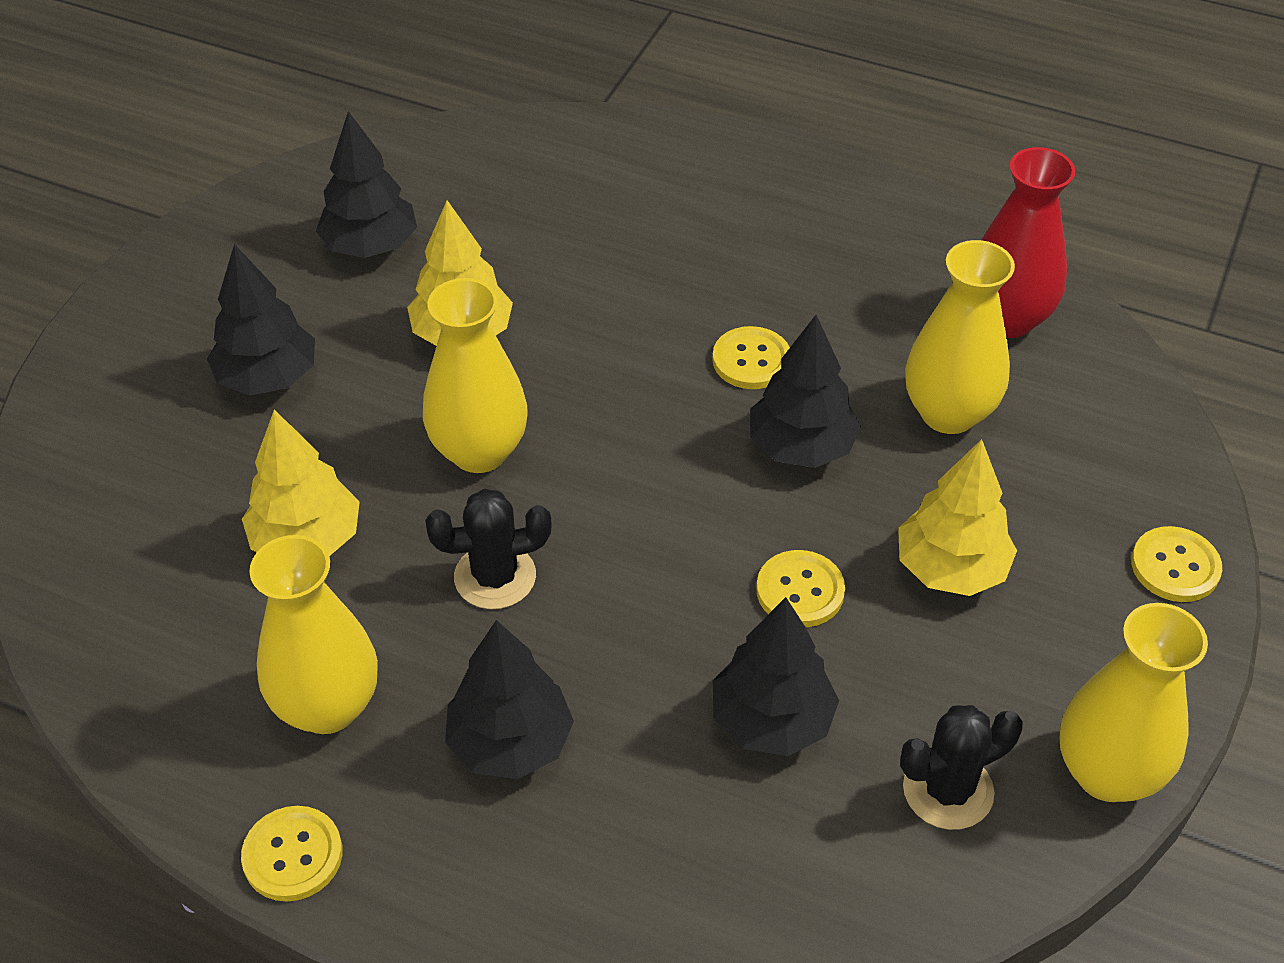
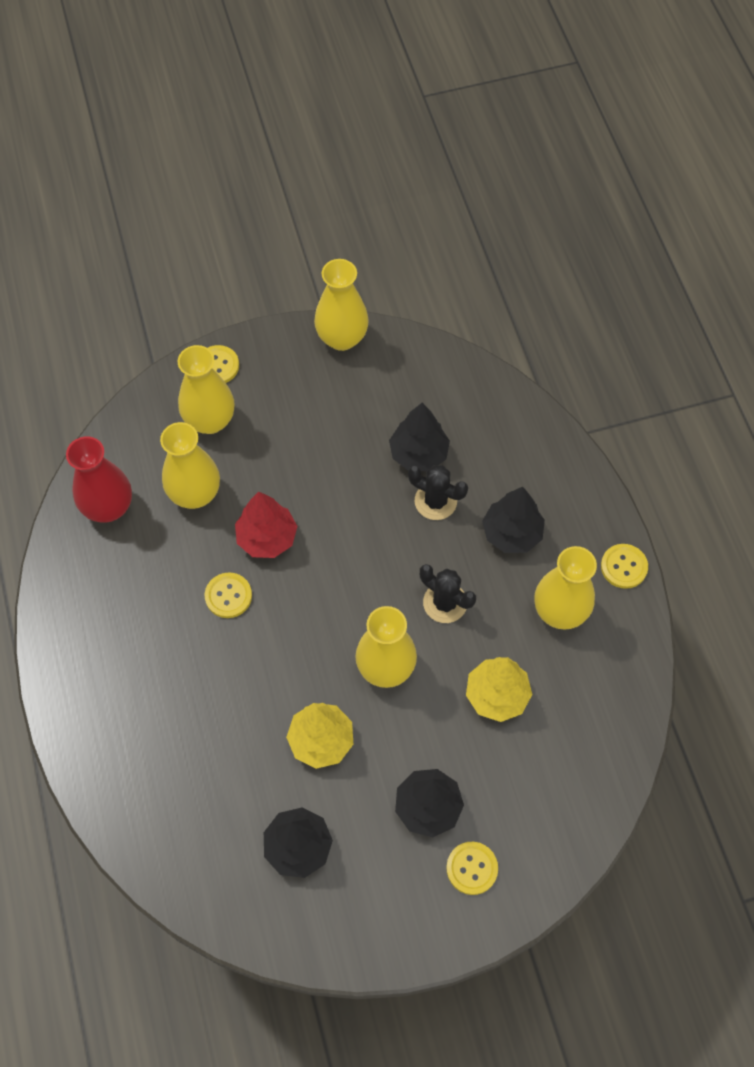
camera: 130 degrees left, 15 degrees up
(800, 591) = (348, 485): yellow button -> yellow button (472, 868)
(801, 447) = (267, 538): black tree -> red tree
(948, 790) = (395, 381): black cactus -> black cactus (435, 501)
(950, 569) = (288, 440): yellow tree -> none
(1069, 498) = (210, 420): none -> yellow vase

